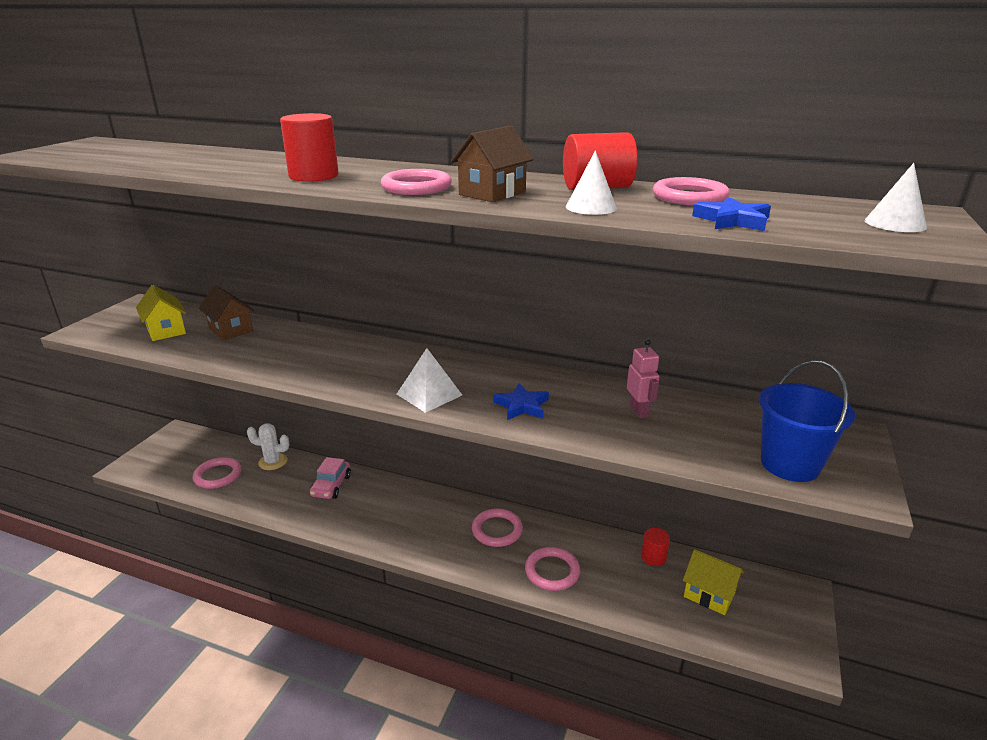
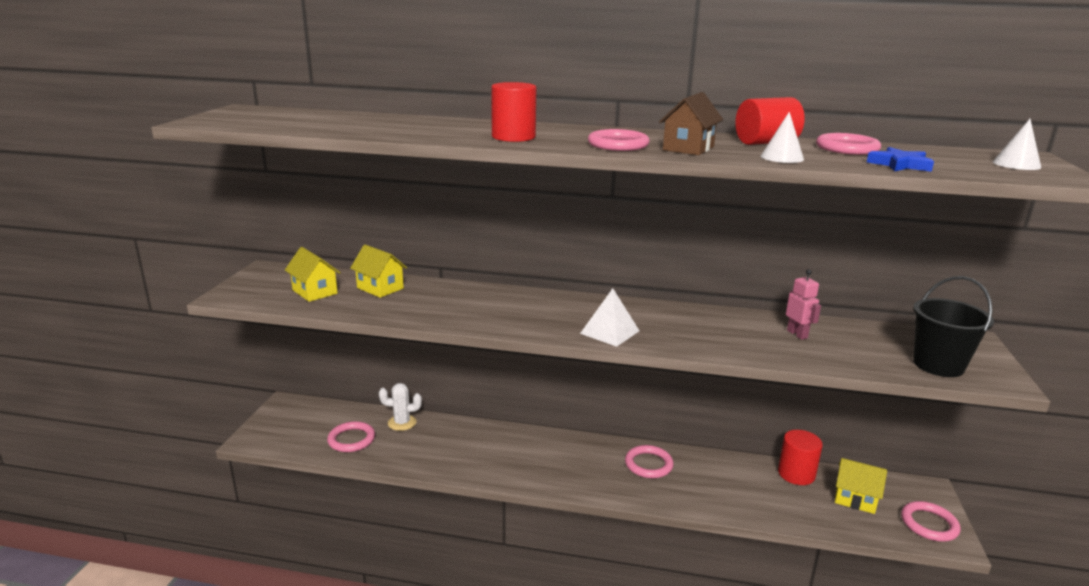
camera: 10 degrees left, 5 degrees down
(231, 330) = (380, 288): brown house -> yellow house
(331, 486) = (472, 440): pink car -> none
(521, 406) = (696, 336): blue star -> none
(552, 571) = (713, 494): pink ring -> pink ring (929, 524)
(653, 557) = (796, 474): red cylinder -> red cylinder, size x1.60
(790, 464) = (938, 365): blue bucket -> black bucket

